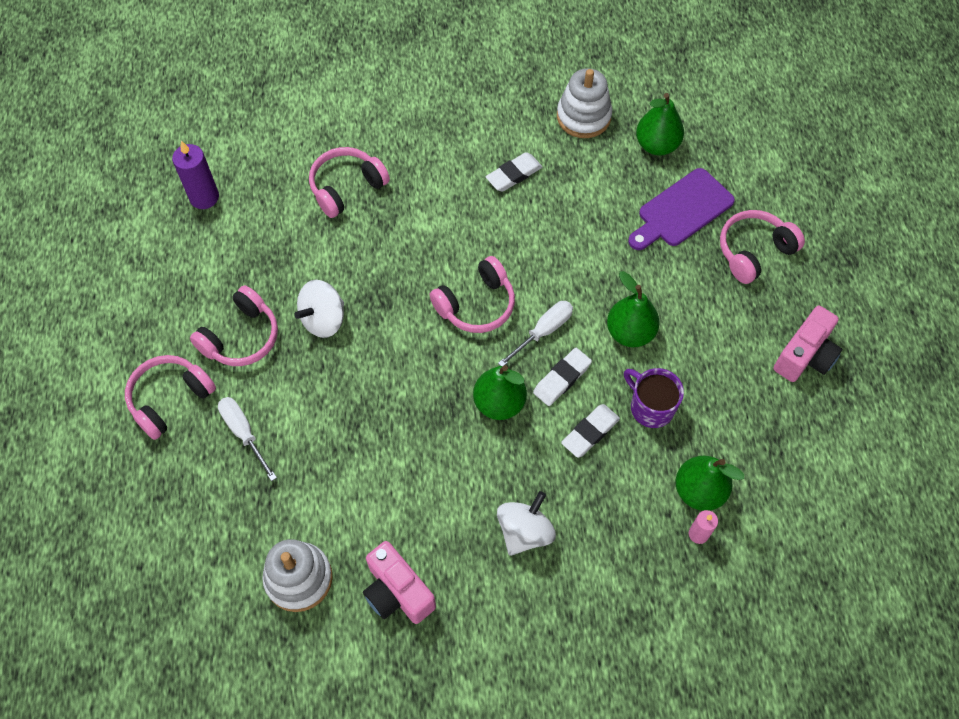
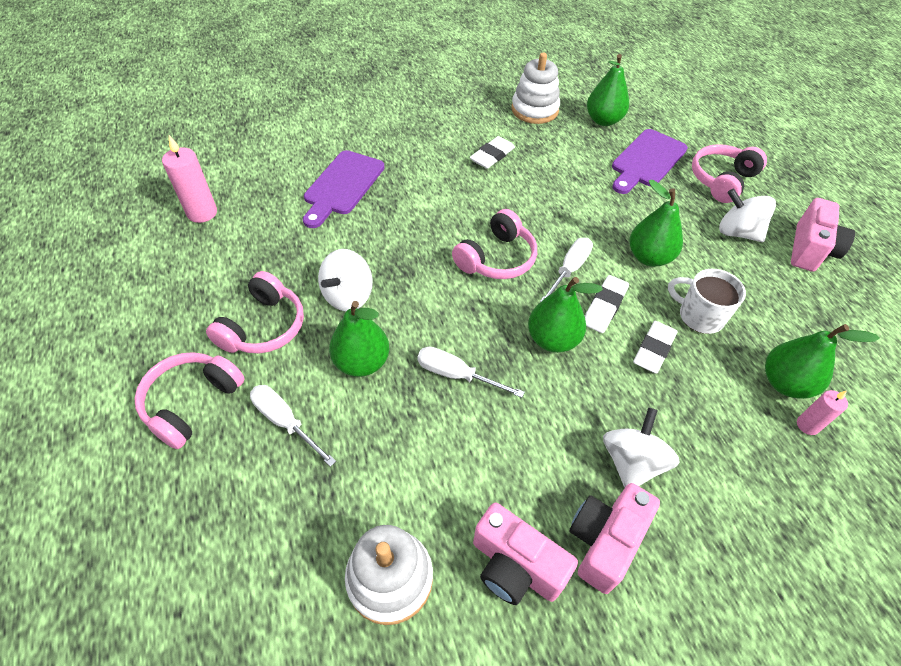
camera: 15 degrees left, 10 degrees down
(204, 197) = (202, 213): purple candle -> pink candle
(320, 390) = (362, 362): none -> green pear
(346, 187) = (342, 186): pink headphones -> purple cutting board
(400, 420) = (456, 375): none -> white screwdriver
(475, 590) = (604, 541): none -> pink camera
(650, 407) = (699, 316): purple mug -> white mug
(737, 321) = (737, 232): none -> white spinning top

